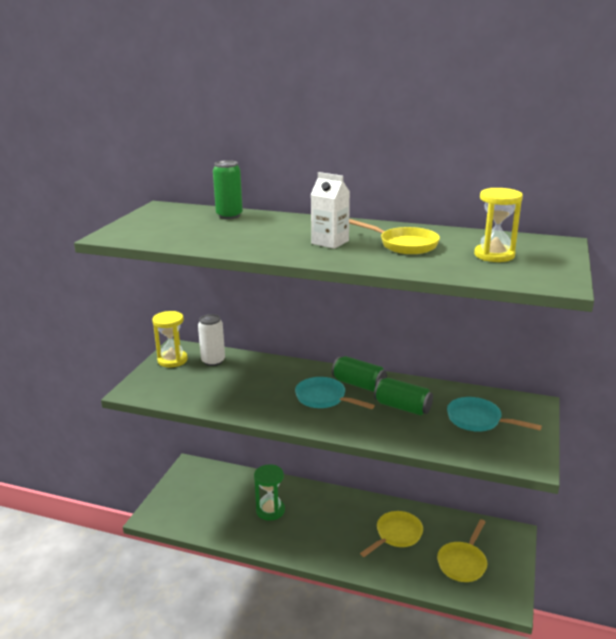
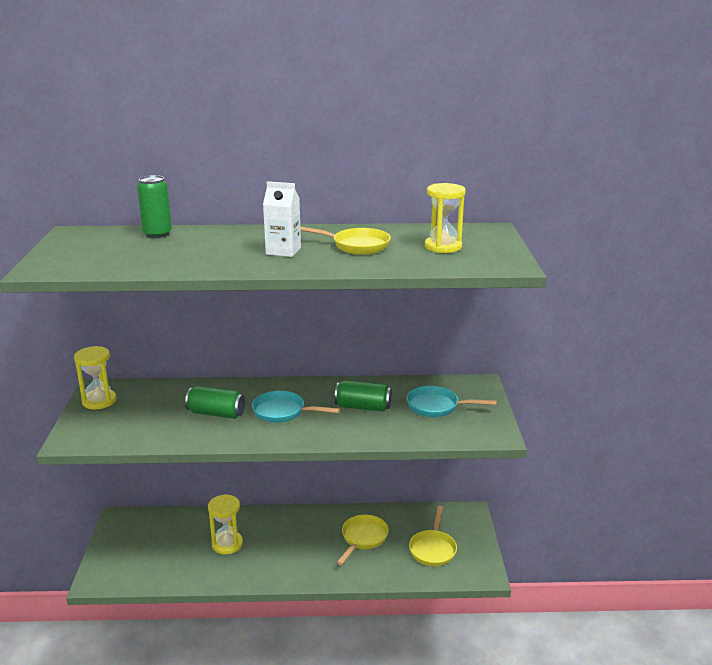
camera: 20 degrees left, 0 degrees up
(213, 361) = (146, 394): white can -> none
(270, 510) = (227, 544): green hourglass -> yellow hourglass
(359, 384) = (311, 393): green can -> green can (216, 413)

